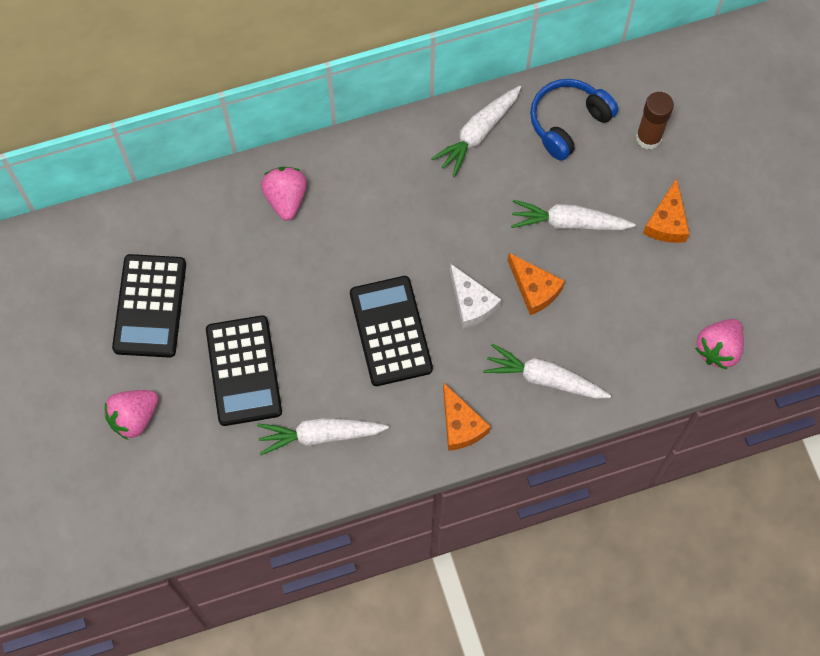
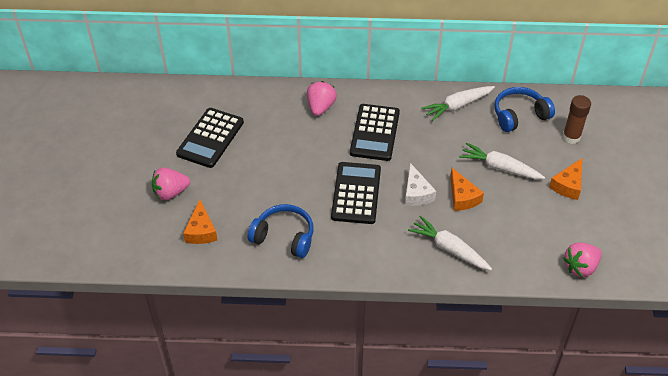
camera: 20 degrees right, 20 degrees down
(244, 371) = (251, 188): black calculator -> black calculator (375, 133)
(320, 435) = (284, 237): white carrot -> blue headphones
(461, 425) = (380, 259): orange cheese -> orange cheese (201, 231)

